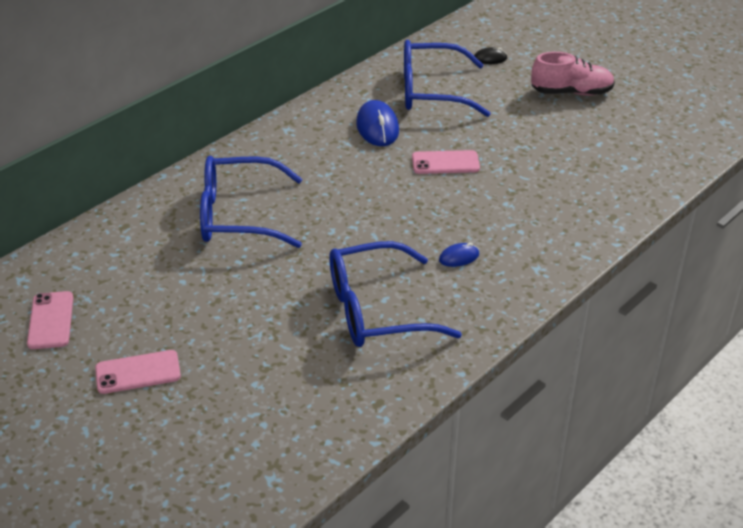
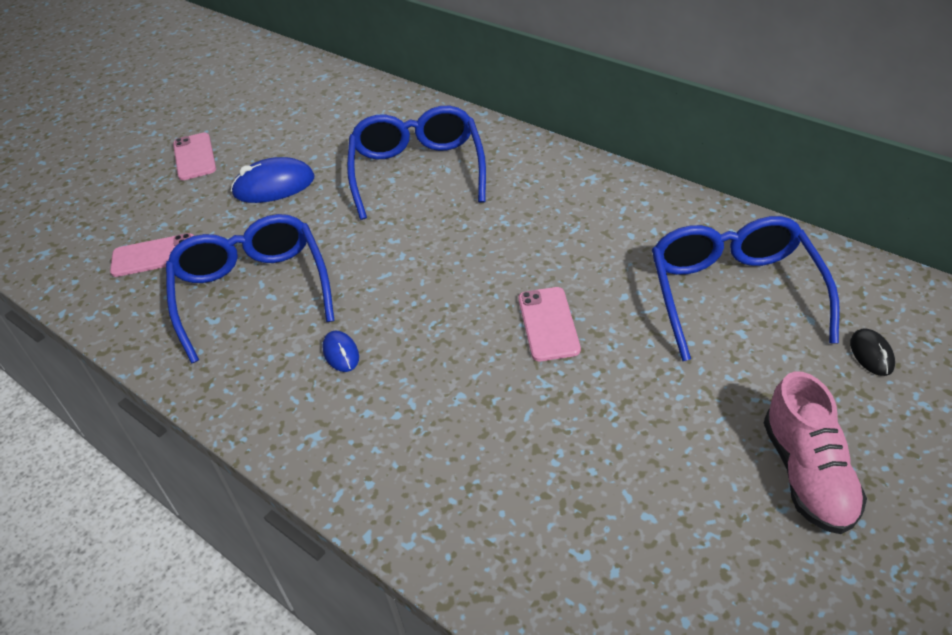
camera: 90 degrees right, 5 degrees up
(50, 320) = (268, 101): pink phone -> pink phone (154, 256)
(377, 127) = (618, 250): blue mouse -> blue mouse (274, 186)

